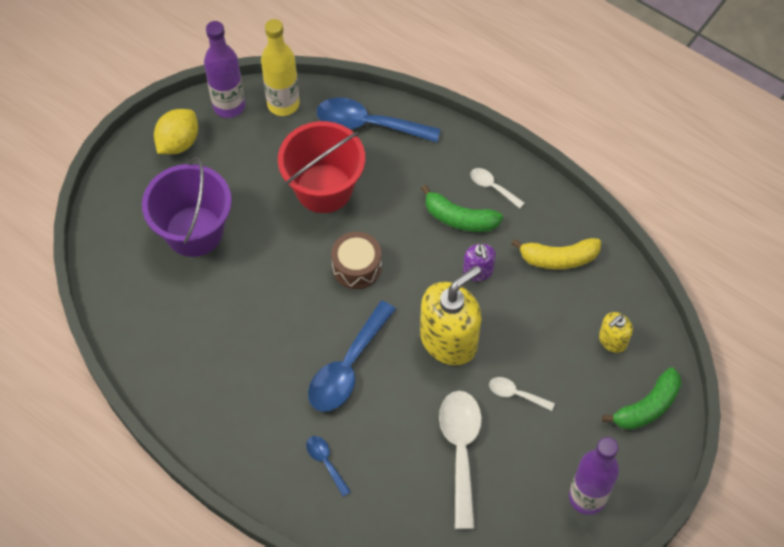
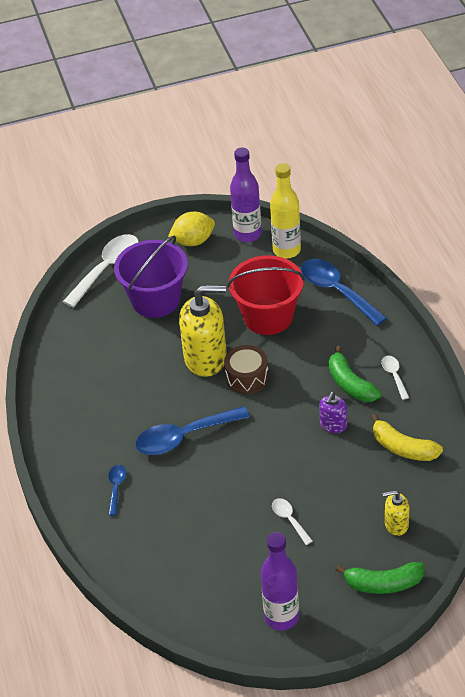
camera: 40 degrees right, 15 degrees down
(449, 340) = (271, 458): yellow soap dispenser -> yellow soap dispenser (206, 358)
(460, 450) = (216, 533): white spoon -> white spoon (107, 269)

